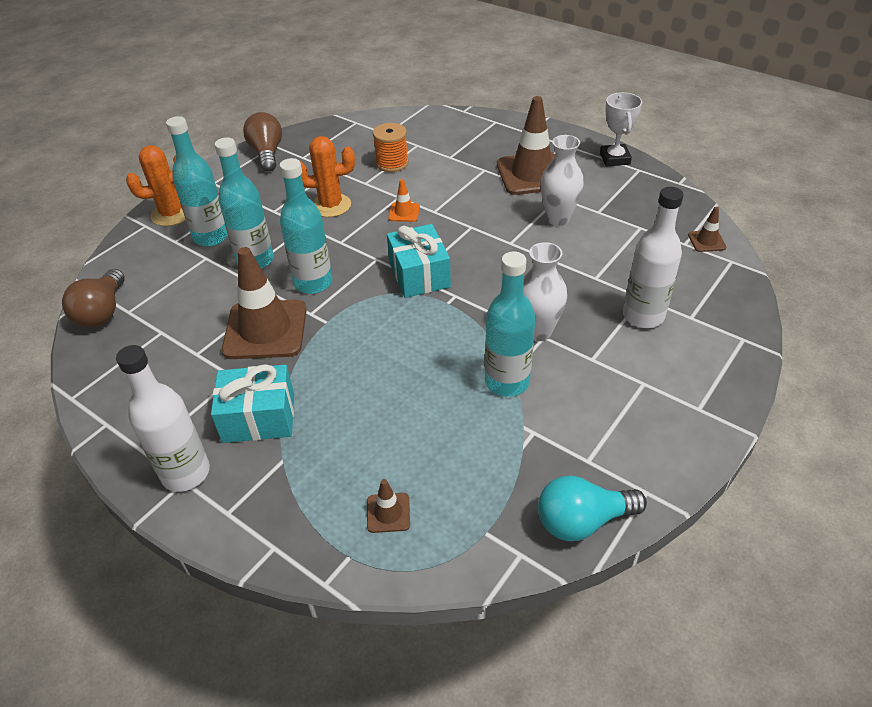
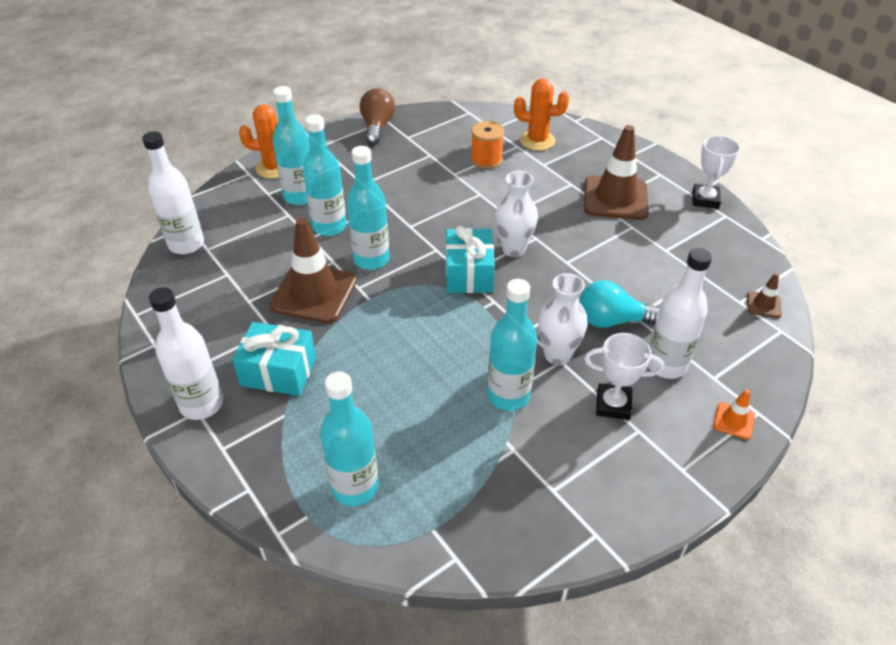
camera: 15 degrees right, 0 degrees up
(102, 312) = (186, 244): brown light bulb -> white bottle
(331, 205) = (415, 189): orange cactus -> orange cactus (537, 141)
(388, 513) = (355, 487): brown traffic cone -> turquoise bottle
(404, 212) = (478, 210): orange traffic cone -> orange traffic cone (734, 420)
(558, 219) = (622, 248): white vase -> white vase (513, 249)
(582, 521) = (524, 545): turquoise light bulb -> turquoise light bulb (611, 320)
(610, 365) = (613, 405): none -> white trophy

